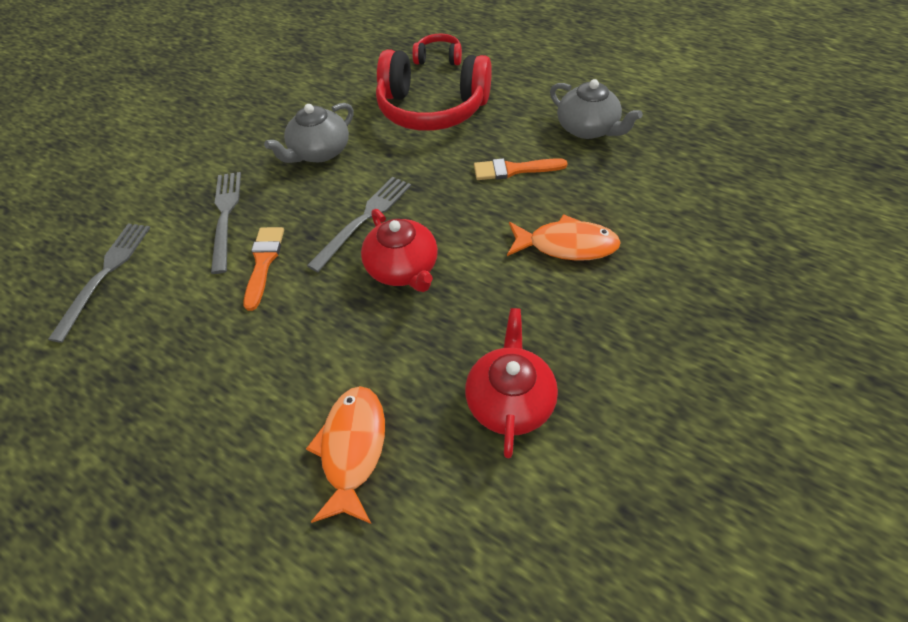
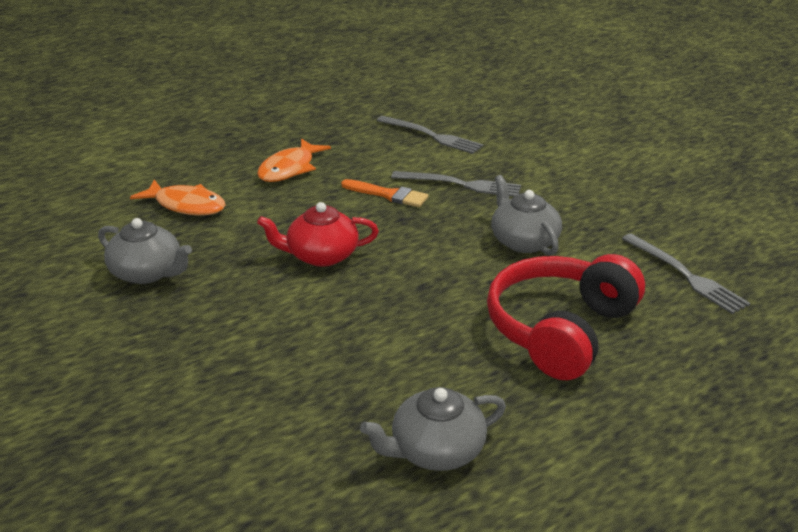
camera: 110 degrees right, 20 degrees down
(364, 220) = (400, 248): grey fork -> grey fork (685, 275)
(438, 58) = (688, 367): red headphones -> none
(509, 400) = (148, 273): red teapot -> grey teapot
(514, 170) = (401, 358): orange brush -> none
(566, 245) = (261, 355): orange fish -> orange fish (289, 168)

